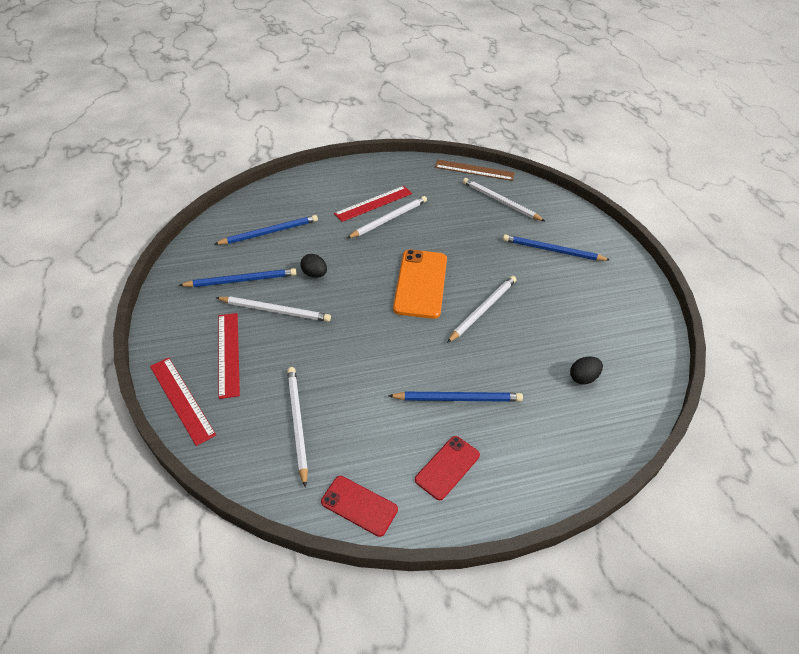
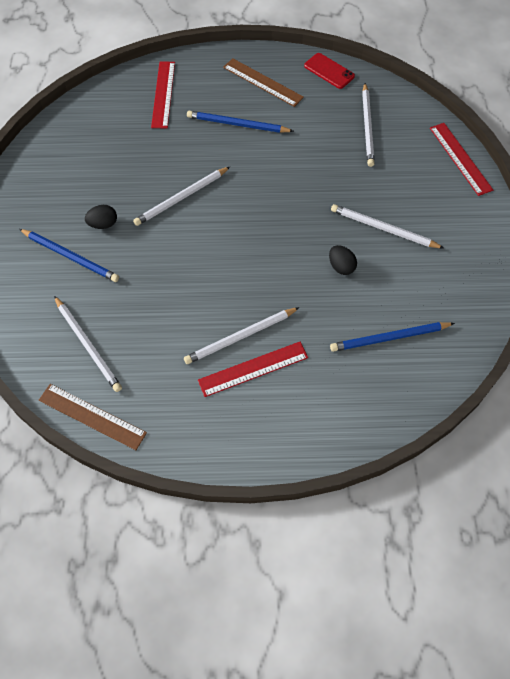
camera: 165 degrees left, 15 degrees up
(228, 353) = (425, 191): red ruler -> red ruler (163, 94)
(241, 280) = (419, 271): blue pencil -> none
(420, 283) = (232, 237): orange phone -> none
(447, 467) = (262, 82): red phone -> brown ruler
(583, 378) = (127, 124): black egg -> black egg (103, 224)

